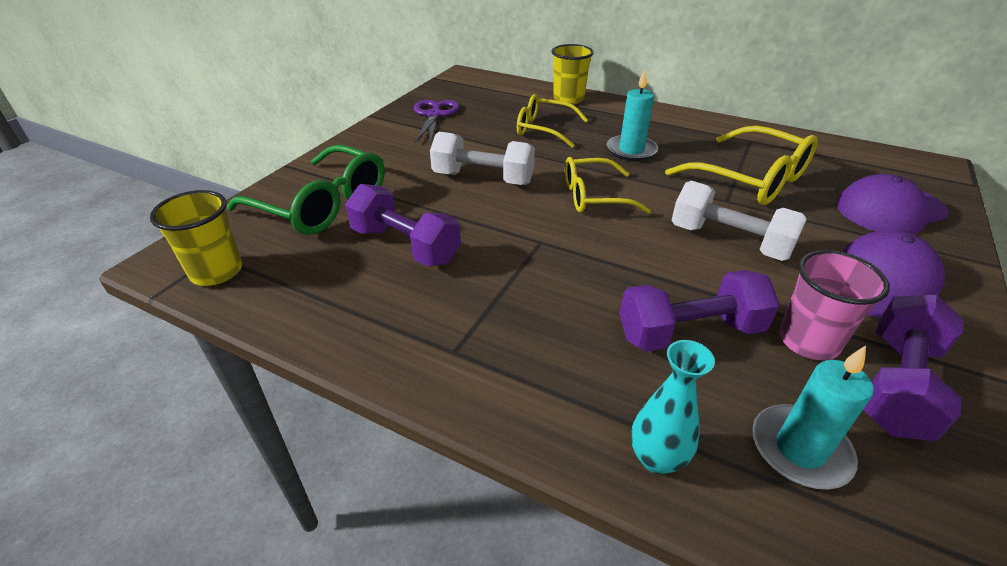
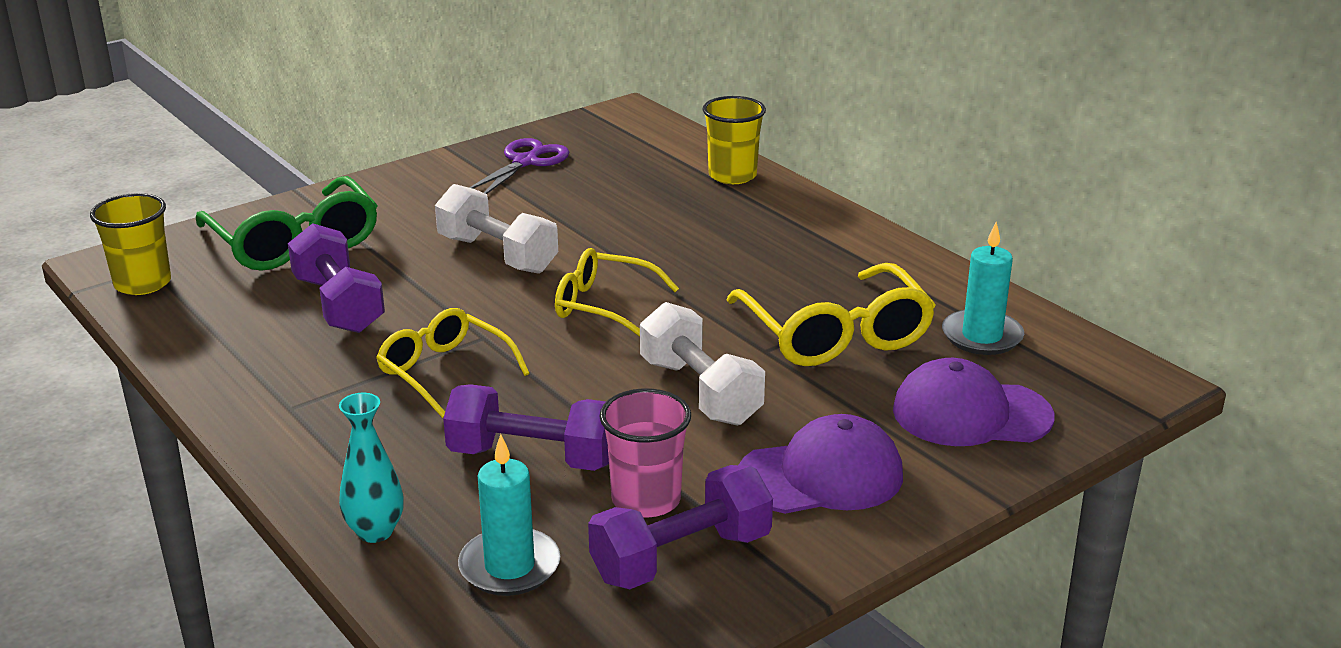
camera: 25 degrees right, 10 degrees down
(544, 129) = (645, 210): yellow glasses -> yellow glasses (445, 372)
(631, 150) = (725, 263): turquoise candle -> turquoise candle (982, 336)

